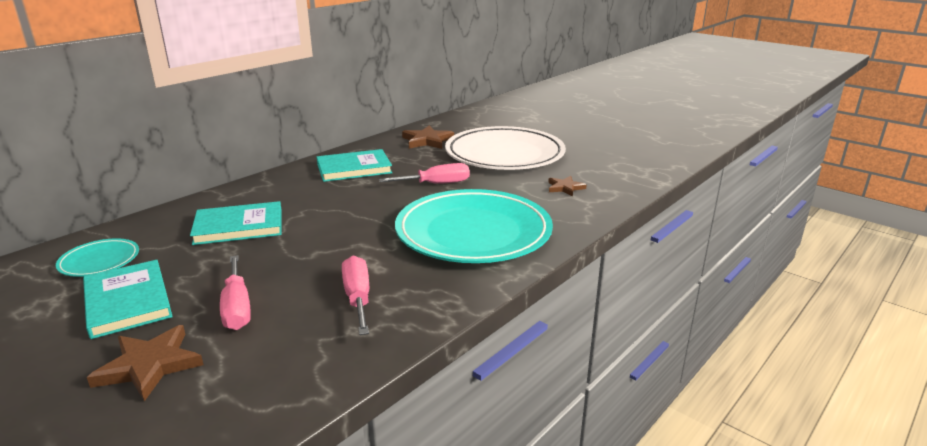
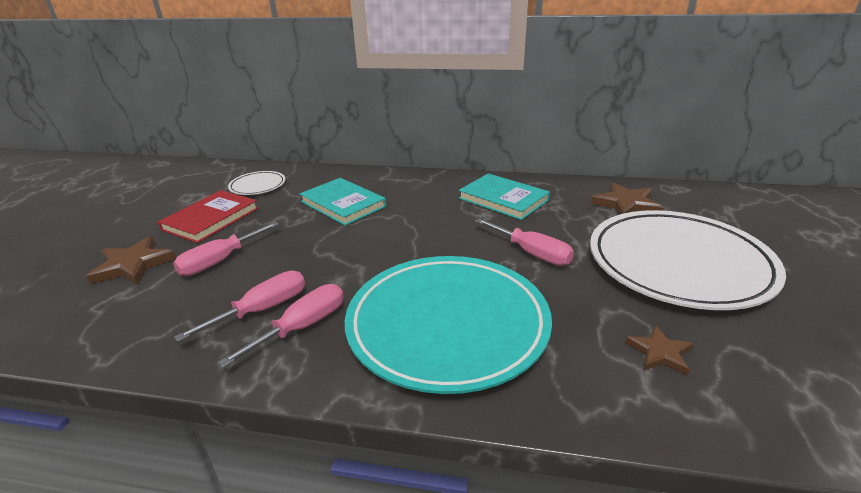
camera: 60 degrees right, 5 degrees up
(99, 261) = (258, 186): turquoise plate -> white plate
(128, 301) = (211, 219): turquoise book -> red book
(406, 284) = (302, 327): none -> pink screwdriver

